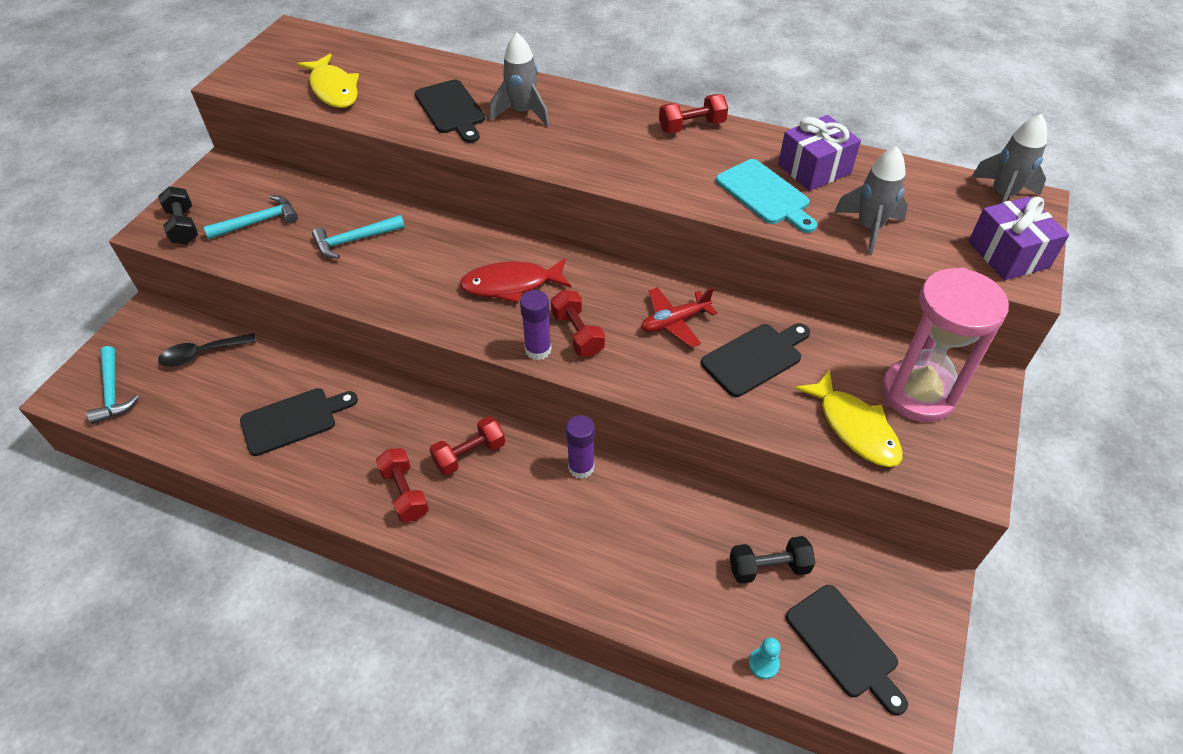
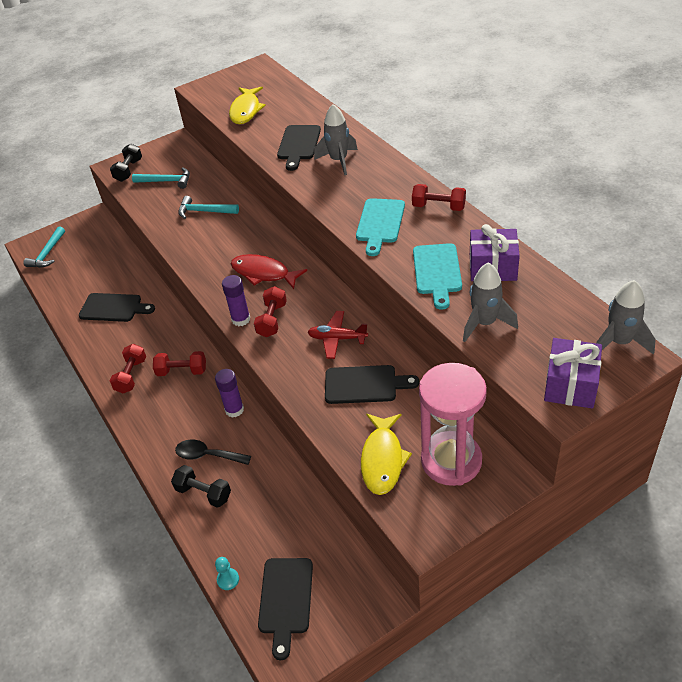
camera: 40 degrees right, 5 degrees down
(202, 354) = (102, 251): black spoon -> black spoon (207, 455)
(647, 166) = (380, 223): none -> turquoise cutting board
(768, 568) = (285, 528): black dumbbell -> black dumbbell (203, 493)

